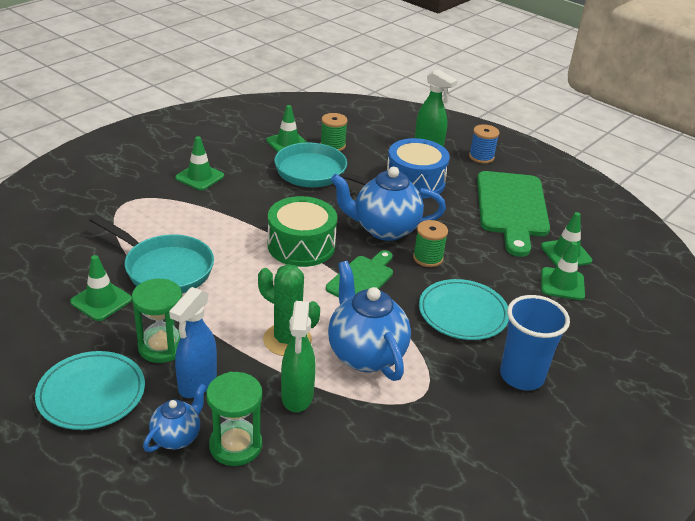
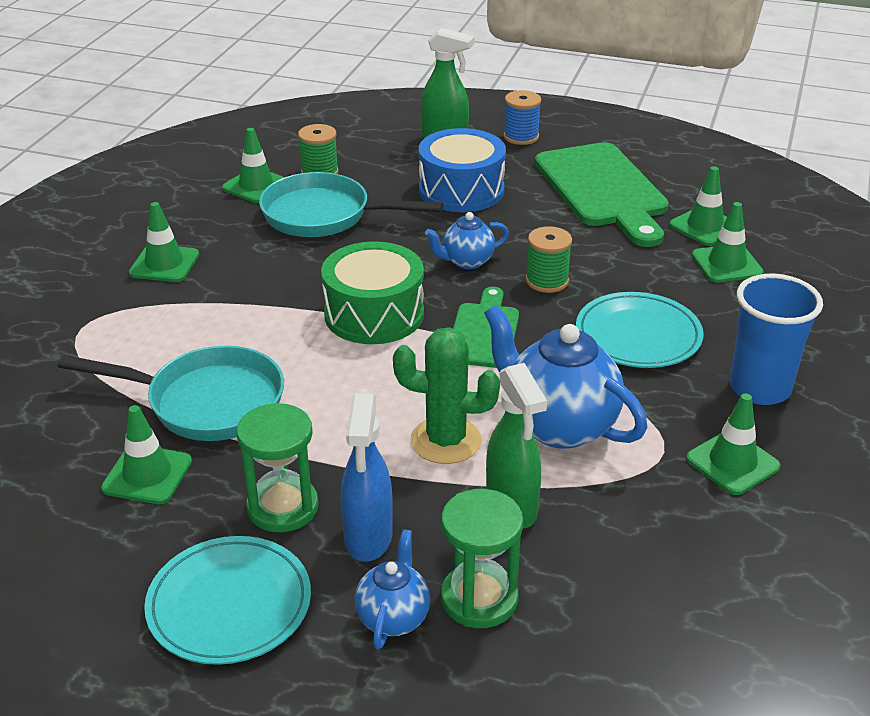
camera: 20 degrees left, 0 degrees up
(384, 229) = (467, 261): blue teapot -> blue teapot, size x0.54
(464, 419) = (732, 463): none -> green traffic cone

